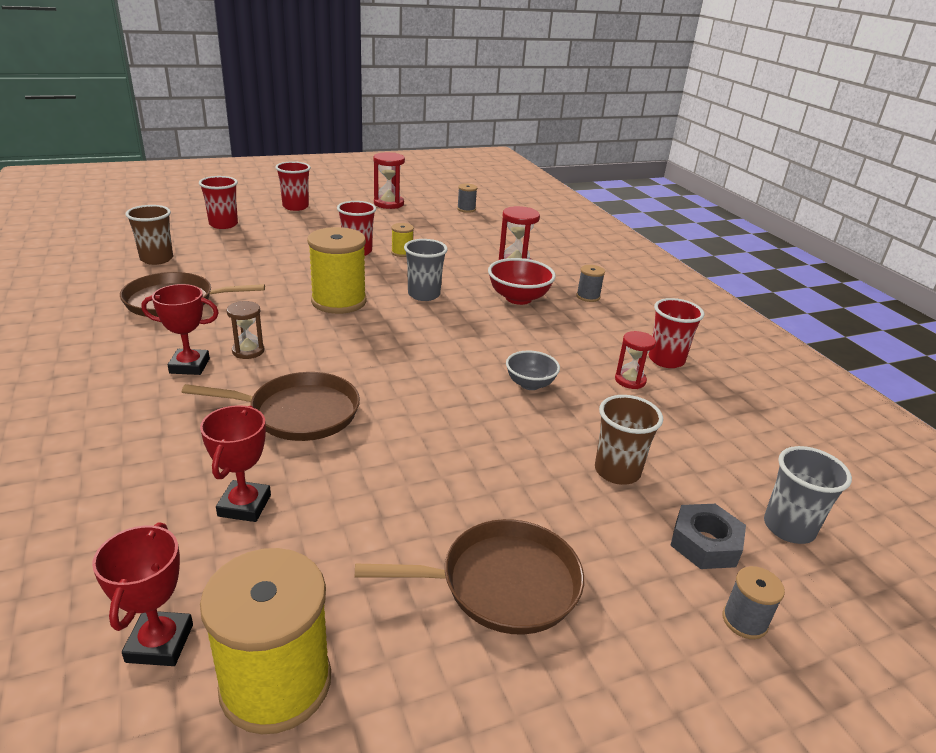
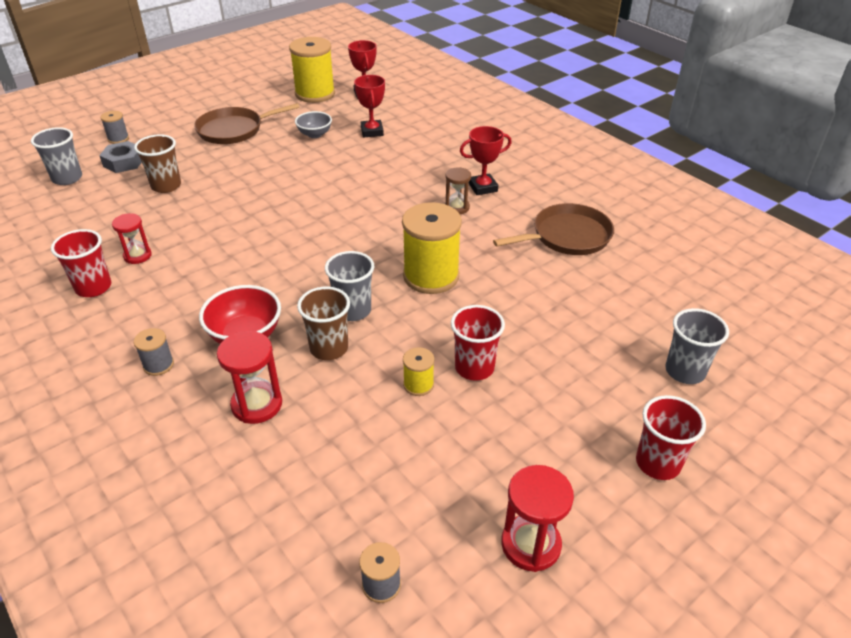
camera: 165 degrees right, 10 degrees up
(156, 259) = (658, 283): brown cup -> brown cup (329, 348)
(223, 224) = (685, 371): red cup -> grey cup
(298, 413) = (382, 175): brown pan -> none
(530, 384) = (226, 232): grey bowl -> grey bowl (314, 134)

